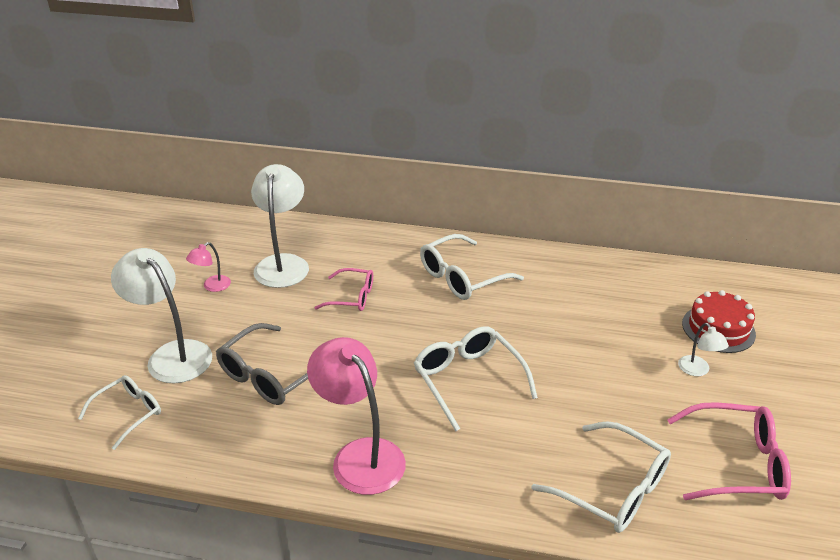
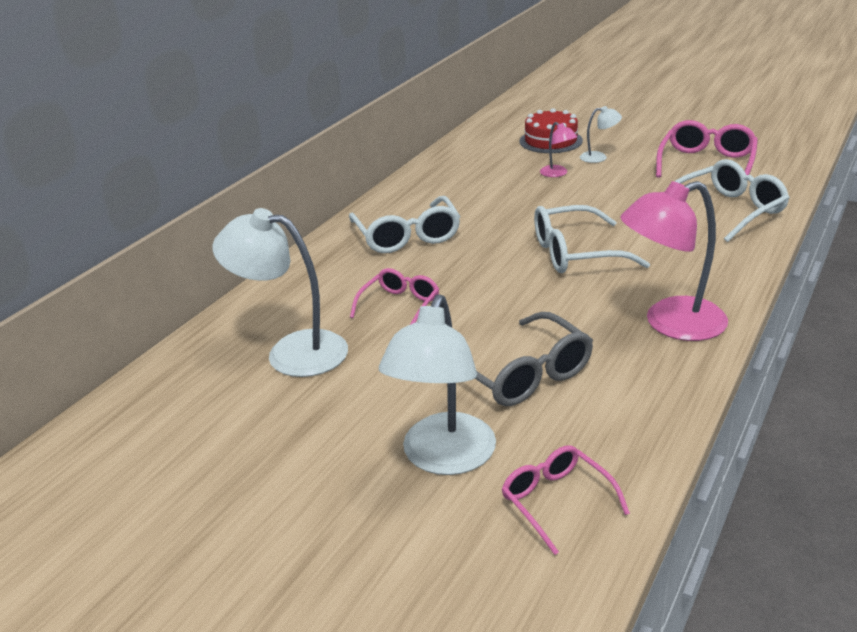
camera: 70 degrees left, 5 degrees down
(129, 413) = (556, 501): white glasses -> pink glasses
(172, 354) = (443, 458): white lamp -> white lamp turned 45 degrees counterclockwise
(212, 286) = (302, 416): pink lamp -> pink lamp (557, 174)

